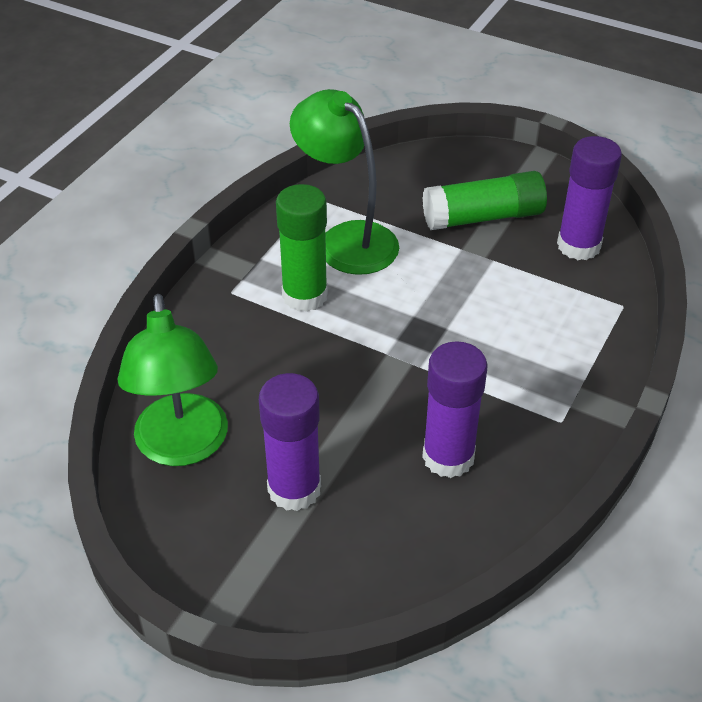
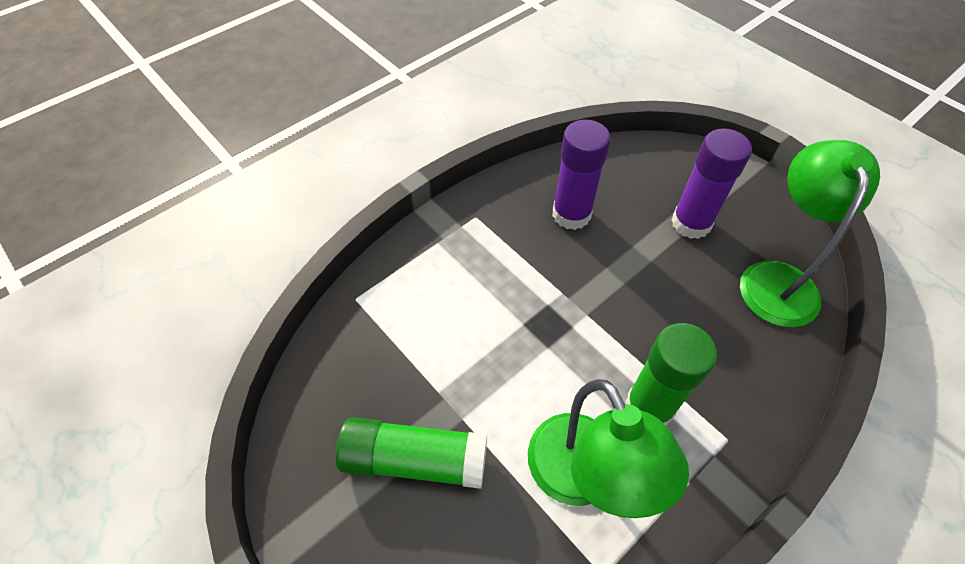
camera: 160 degrees left, 10 degrees up
(578, 246) = (343, 381): purple glue stick -> none

